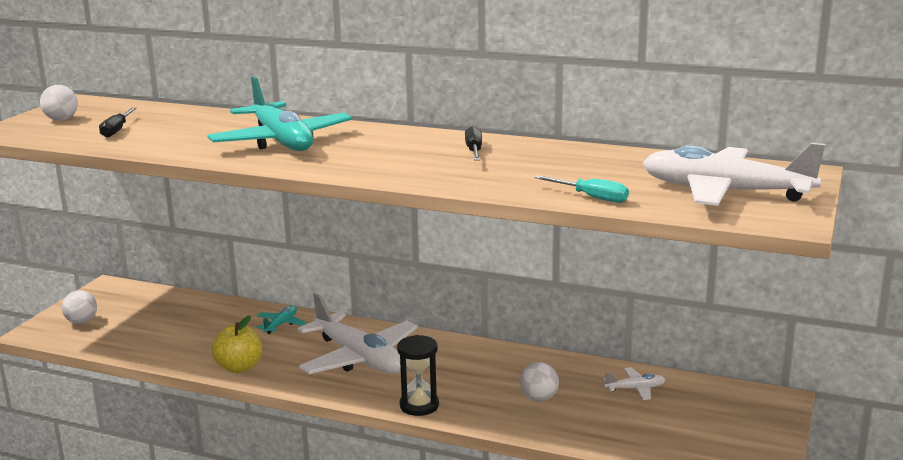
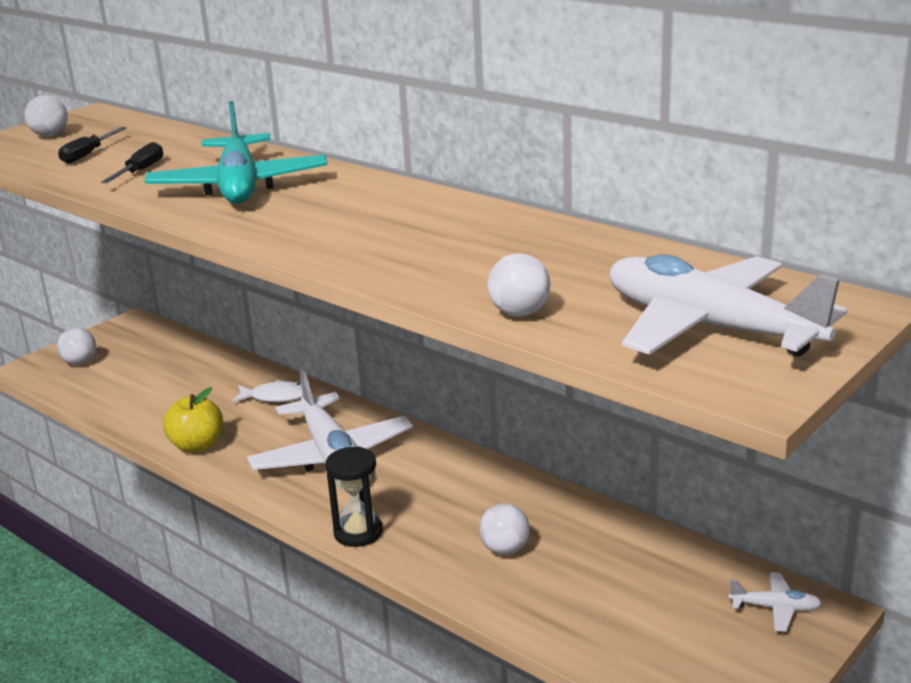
camera: 20 degrees right, 5 degrees up
(281, 324) = (276, 397): turquoise plane -> white fish
(474, 151) = (443, 223): black screwdriver -> black screwdriver (140, 171)
(591, 197) = (519, 313): turquoise screwdriver -> white ball
(635, 389) = (636, 558): white plane -> white plane (775, 608)

